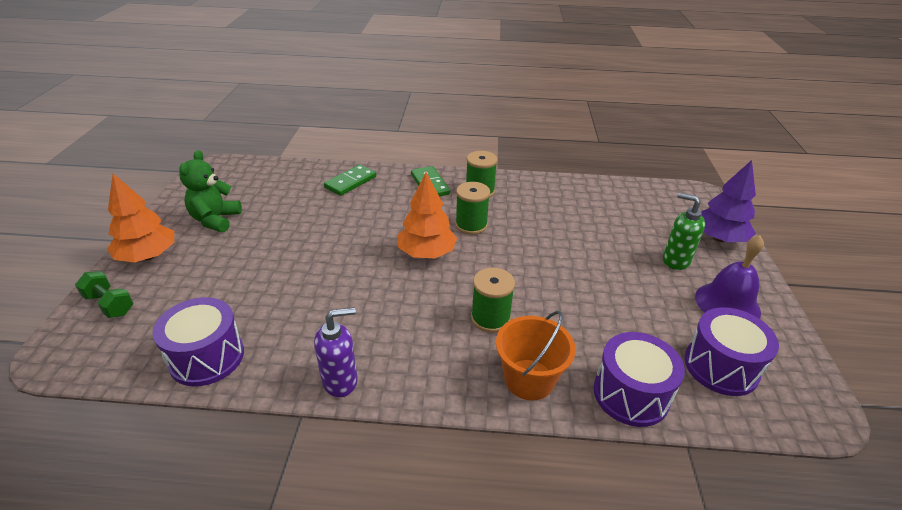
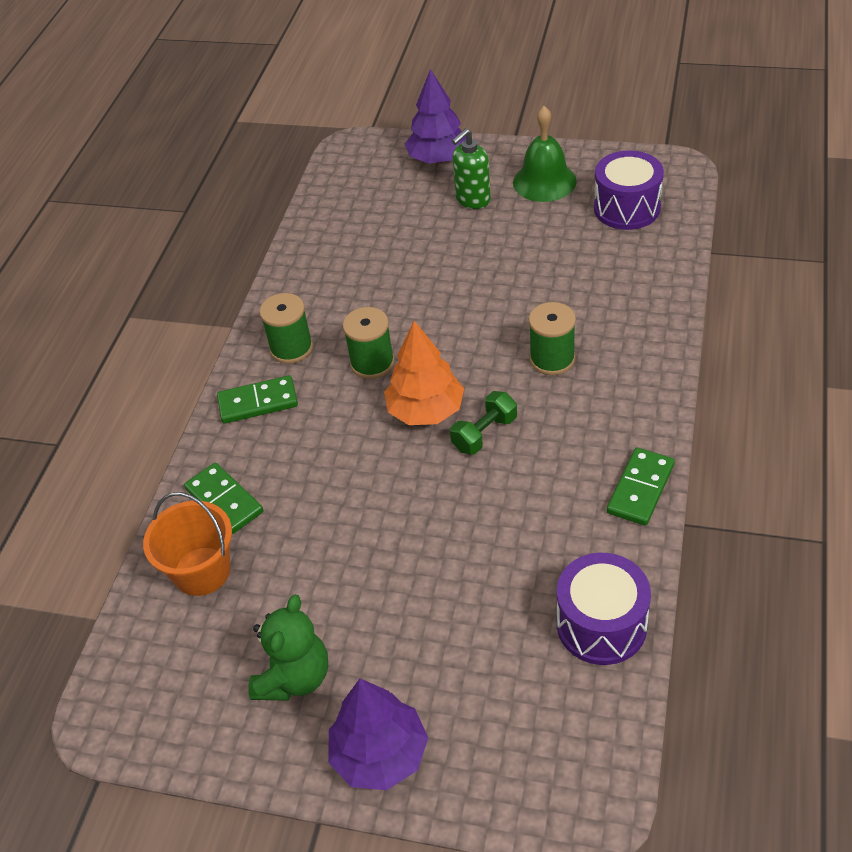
camera: 75 degrees left, 10 degrees up
(109, 304) = (492, 774): green dumbbell -> green dumbbell (484, 434)
(148, 256) = (380, 754): orange tree -> purple tree
(215, 220) = (294, 677): green teddy bear -> green teddy bear turned 90 degrees counterclockwise
(340, 381) = (640, 489): purple soap dispenser -> green domino
(529, 379) = (640, 338): orange bucket -> orange bucket (202, 571)
(631, 394) = (658, 272): purple drum -> none
(727, 304) = (544, 181): purple bell -> green bell

